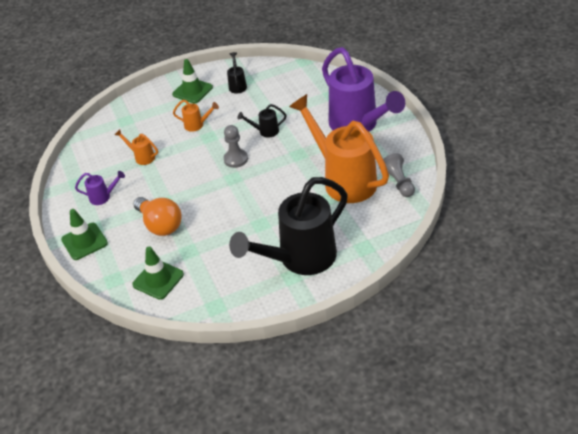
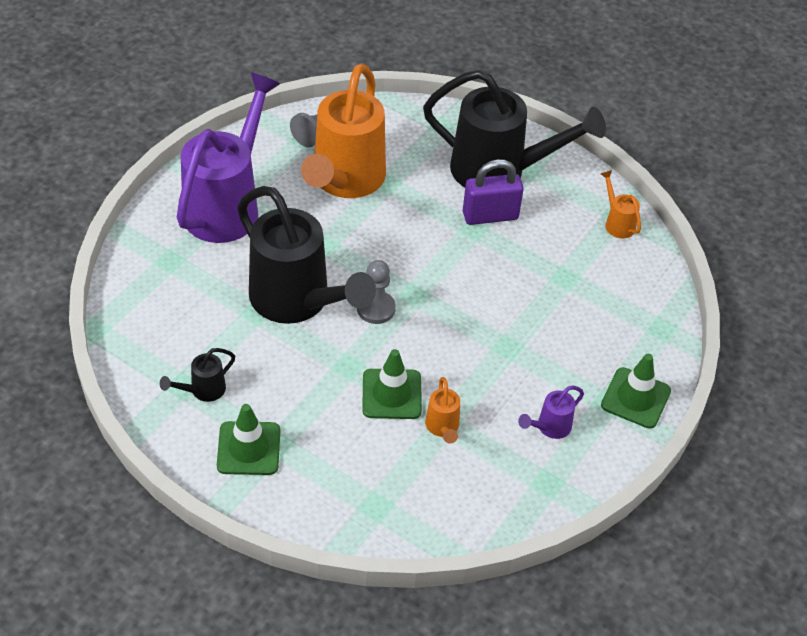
camera: 130 degrees left, 5 degrees up
(103, 197) = (550, 427): purple watering can -> purple watering can turned 90 degrees counterclockwise
(158, 279) = (626, 284): green traffic cone -> green traffic cone (391, 394)
(160, 225) = (548, 329): orange light bulb -> none
(197, 125) = (330, 395): orange watering can -> orange watering can (617, 223)
(265, 131) = (297, 301): black watering can -> black watering can, size x2.46
(265, 237) = (490, 216): none -> purple padlock

